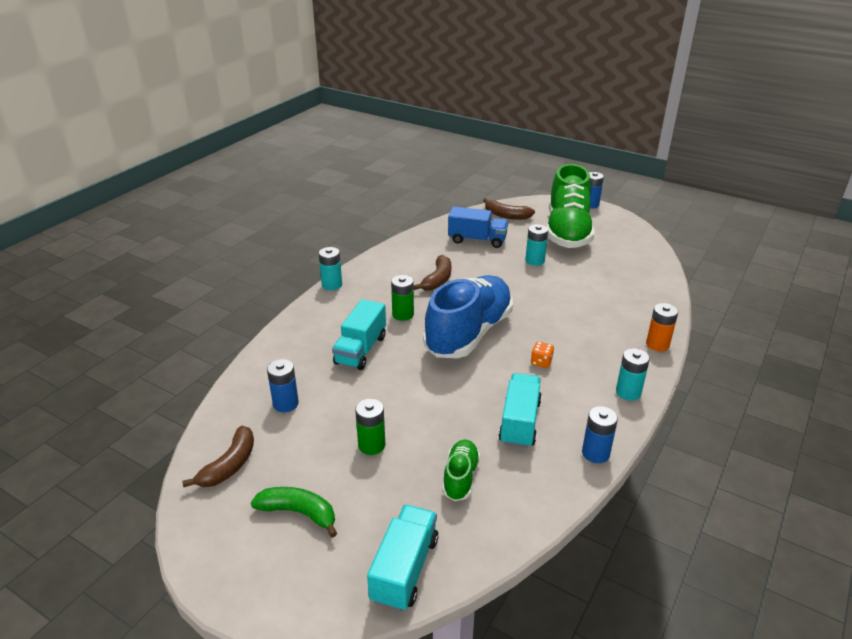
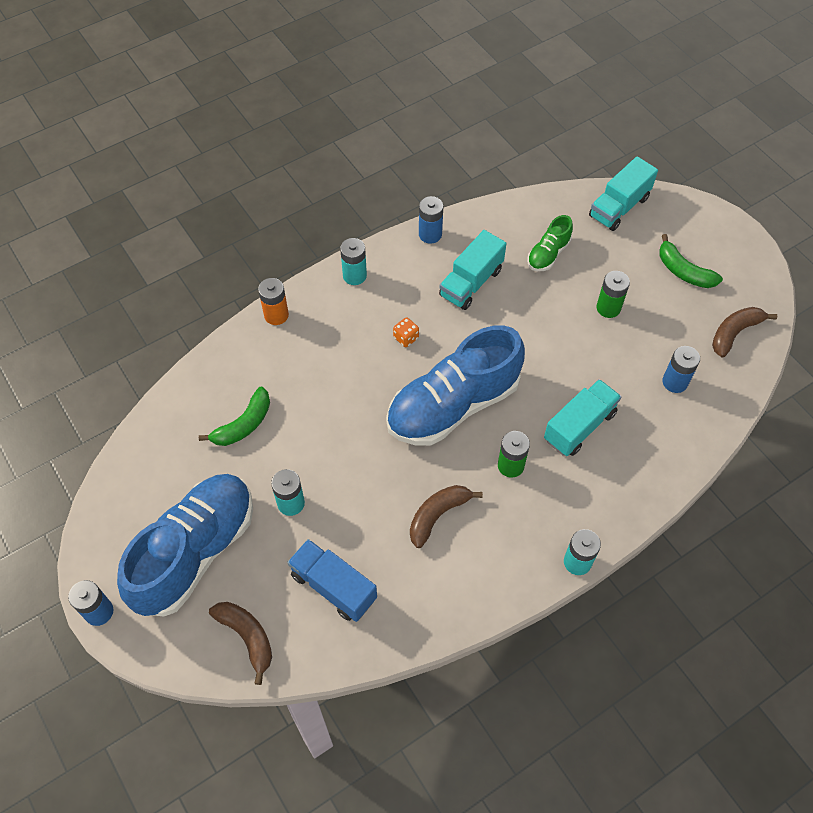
camera: 155 degrees left, 25 degrees up
(567, 231) = (195, 552): green shoe -> blue shoe
(604, 283) = (243, 424): none -> green banana

